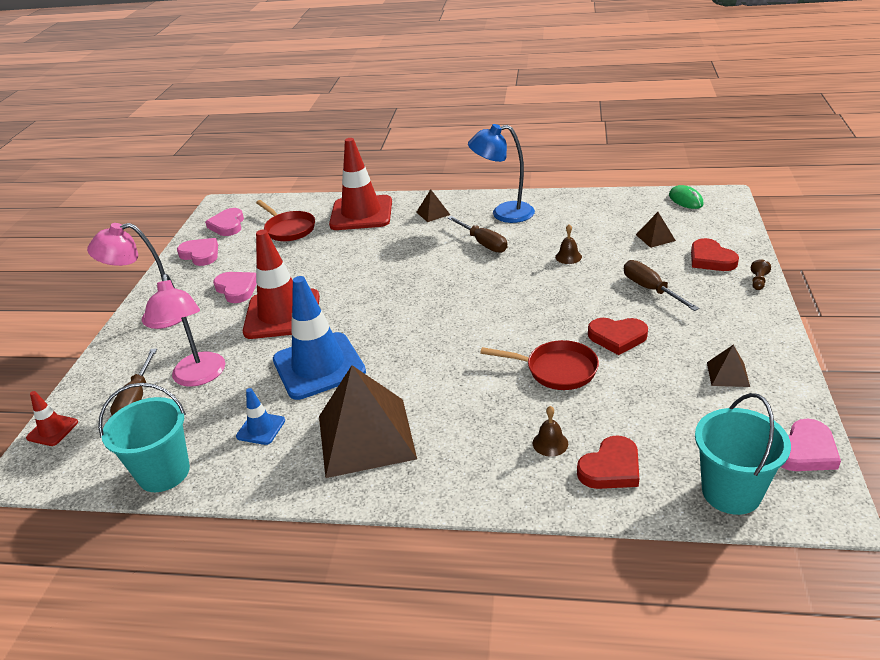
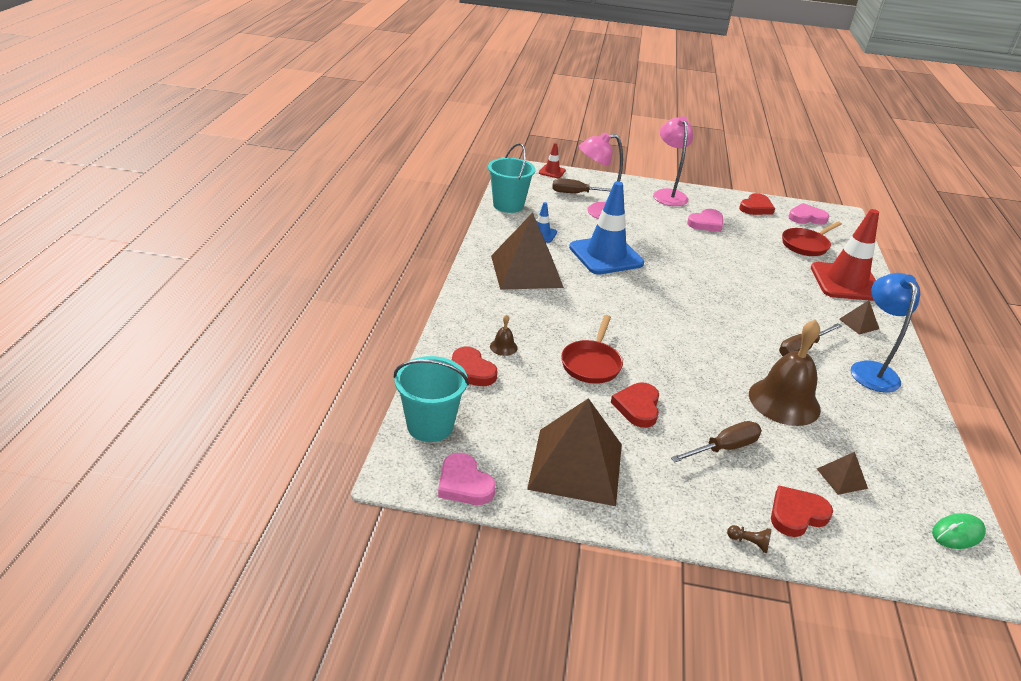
camera: 85 degrees right, 0 degrees up
(200, 254) = (756, 207): pink heart -> red heart
(282, 314) = (672, 242): red traffic cone -> none
(568, 257) = (784, 401): brown bell -> brown bell, size x2.42
(728, 374) = (576, 466): brown pyramid -> brown pyramid, size x2.36

